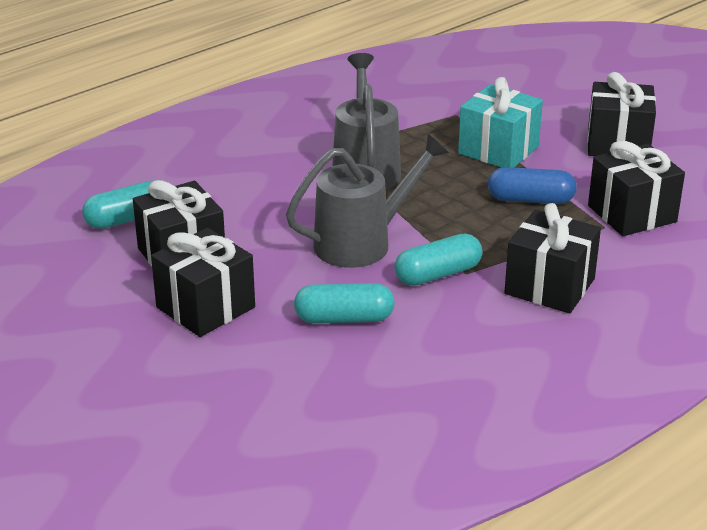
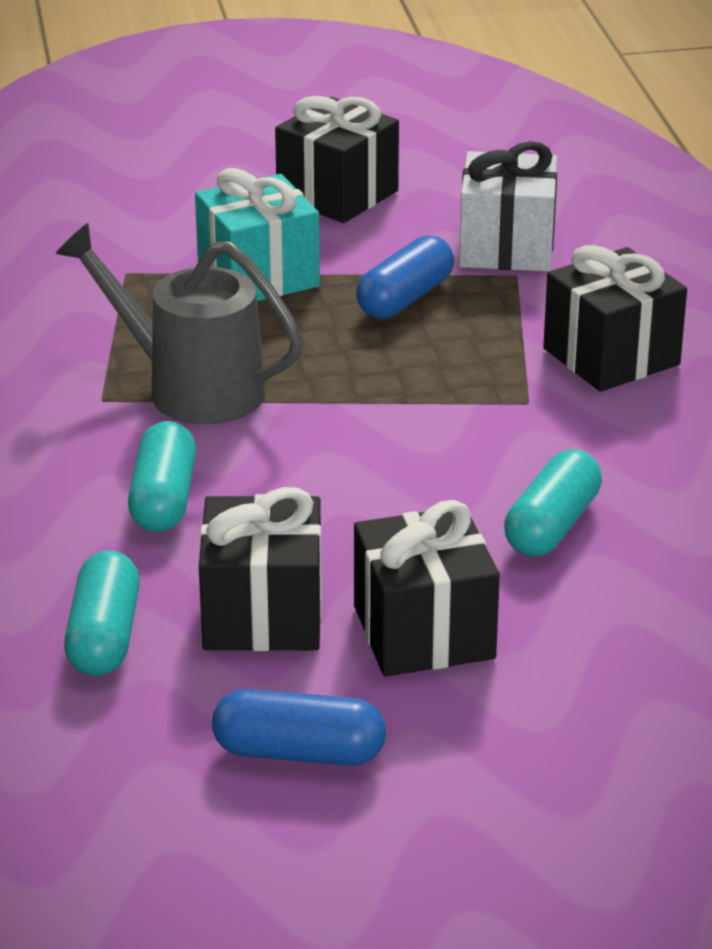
camera: 60 degrees left, 0 degrees up
(75, 302) = (299, 753): none -> blue capsule
(363, 242) = (382, 452): grey watering can -> none
(438, 274) = (513, 423): turquoise capsule -> turquoise capsule (164, 499)
(632, 214) = (506, 247): black gift -> white gift

